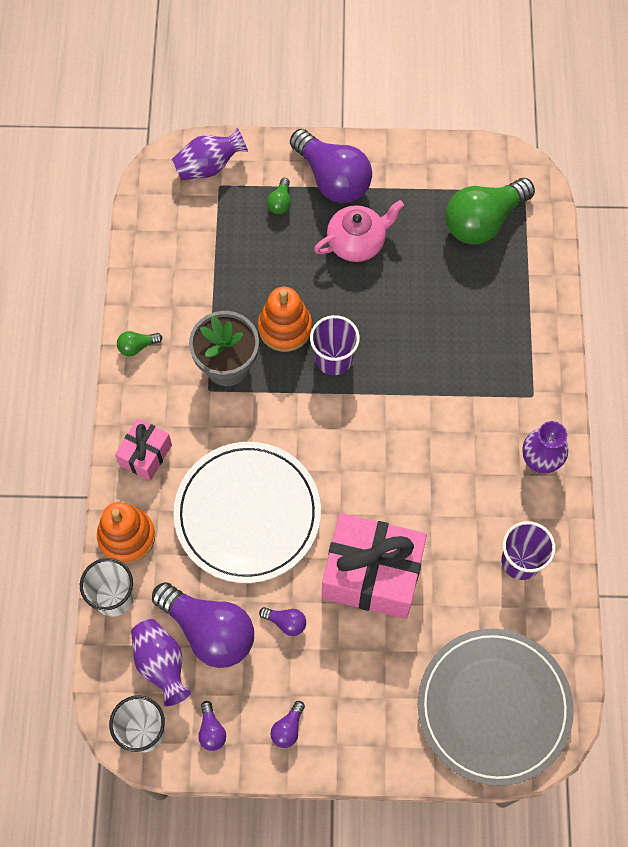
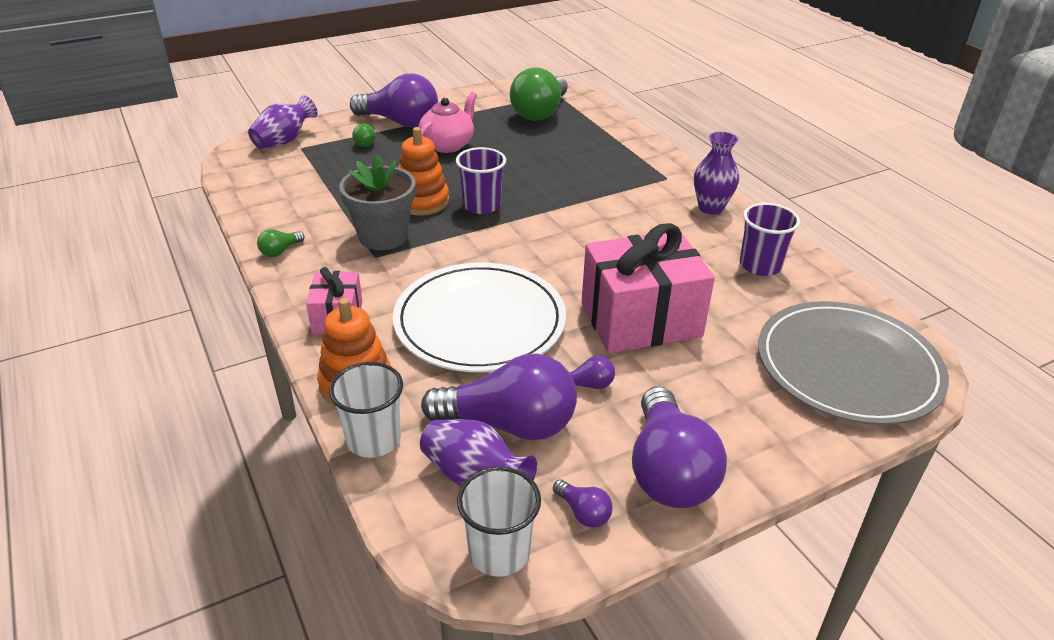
camera: 30 degrees left, 30 degrees down
(288, 728) = (668, 471): purple light bulb -> purple light bulb, size x2.38

